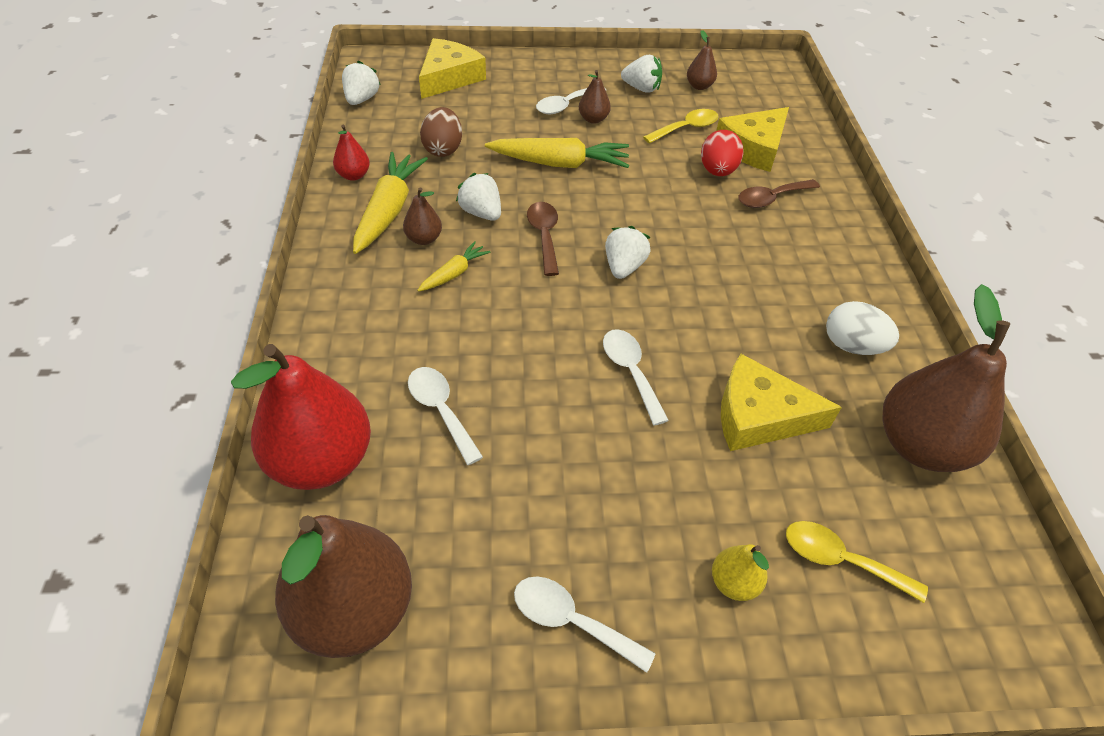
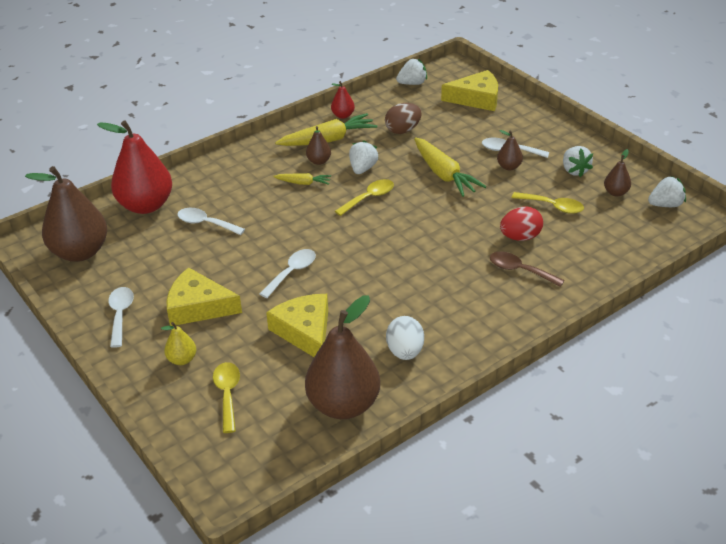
camera: 60 degrees right, 10 degrees down
(440, 410) = (205, 223): white spoon -> white spoon turned 90 degrees counterclockwise
(544, 236) = (369, 198): brown spoon -> yellow spoon
(623, 267) = (375, 236): white strawberry -> white strawberry (665, 205)
(753, 148) = (570, 243): yellow cheese -> yellow cheese (198, 307)

